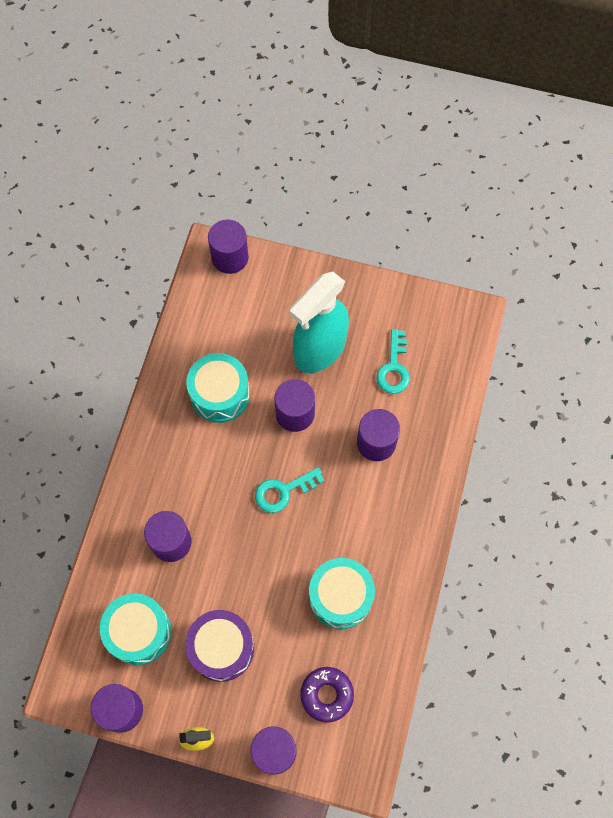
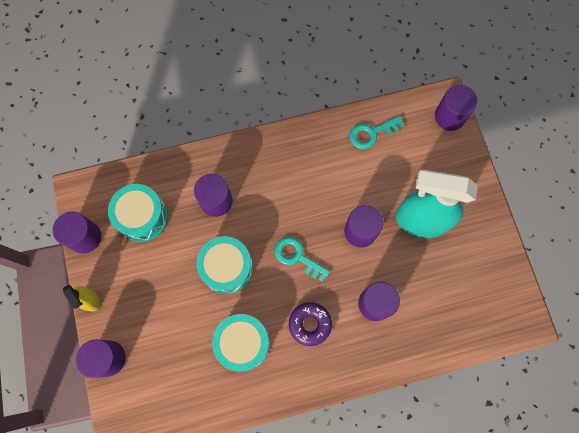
camera: 60 degrees right, 5 degrees up
(220, 394) = (342, 170): turquoise drum -> turquoise drum (227, 268)
(222, 648) = (161, 279): purple drum -> none
(326, 695) = (166, 373): purple donut -> purple donut (310, 324)
(394, 368) = (442, 284): turquoise key -> turquoise key (371, 133)

